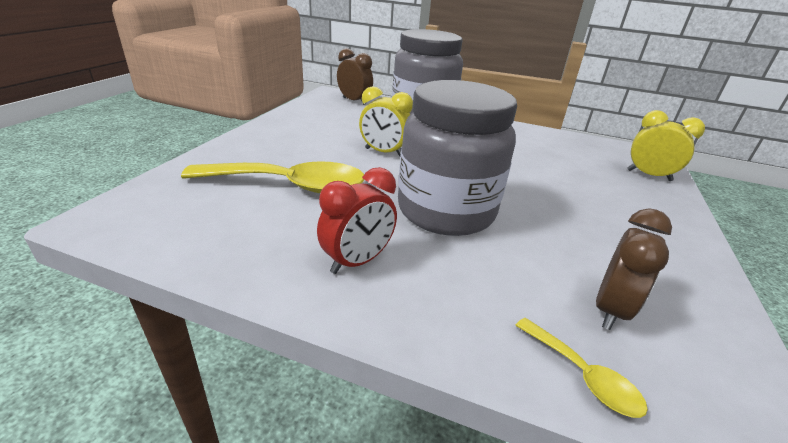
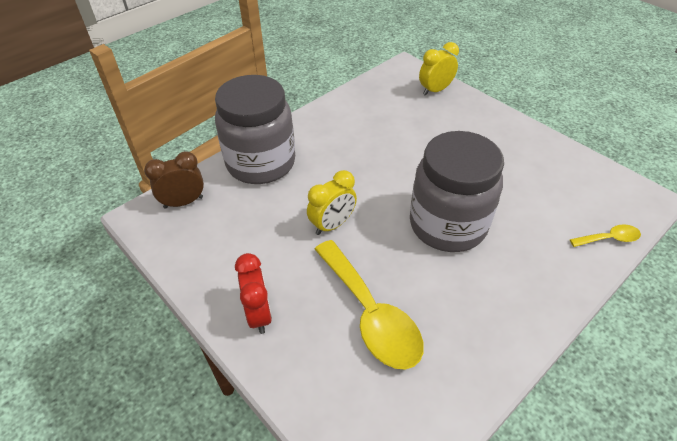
camera: 60 degrees left, 15 degrees up
(290, 185) = (371, 315): yellow spoon -> yellow spoon turned 120 degrees clockwise
(357, 261) = (496, 300): red clock -> red clock (259, 314)
(610, 309) = (566, 199): brown clock -> none

